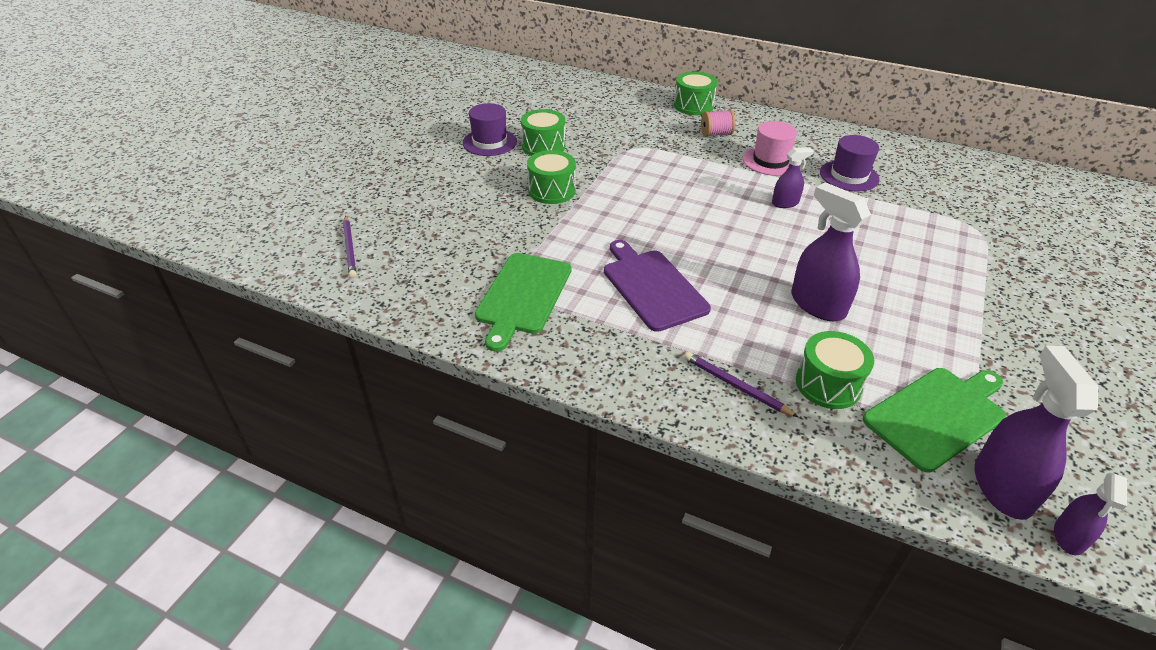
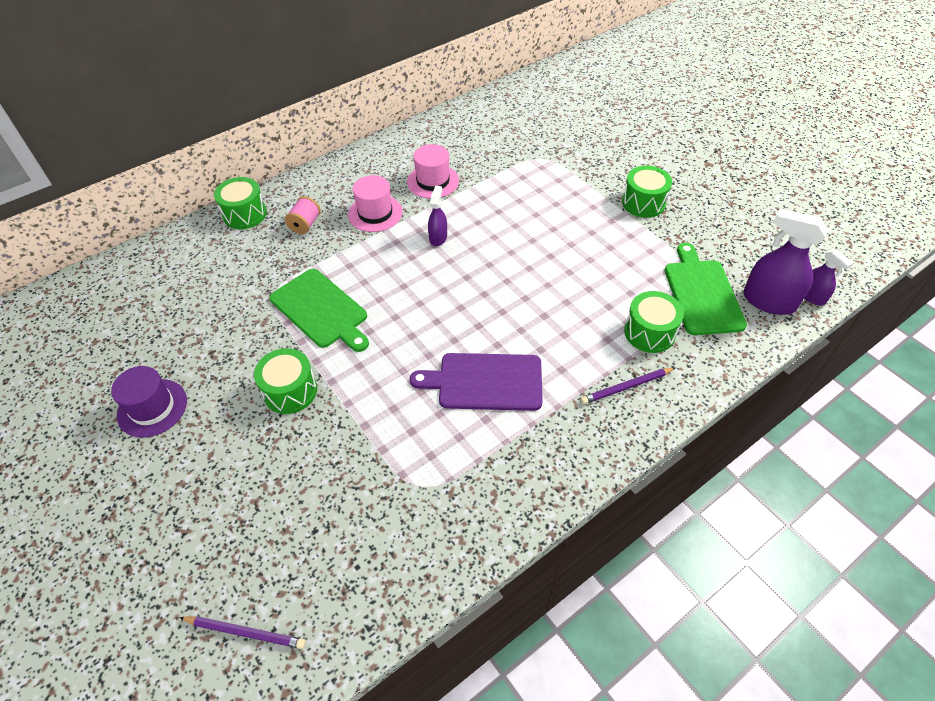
camera: 60 degrees left, 10 degrees up
(522, 296) = (437, 488): green cutting board -> green cutting board (321, 310)
(543, 146) = (205, 363): green drum -> green drum (643, 203)
(817, 304) = (568, 290): purple spray bottle -> none
(849, 176) = (433, 181): purple hat -> pink hat

